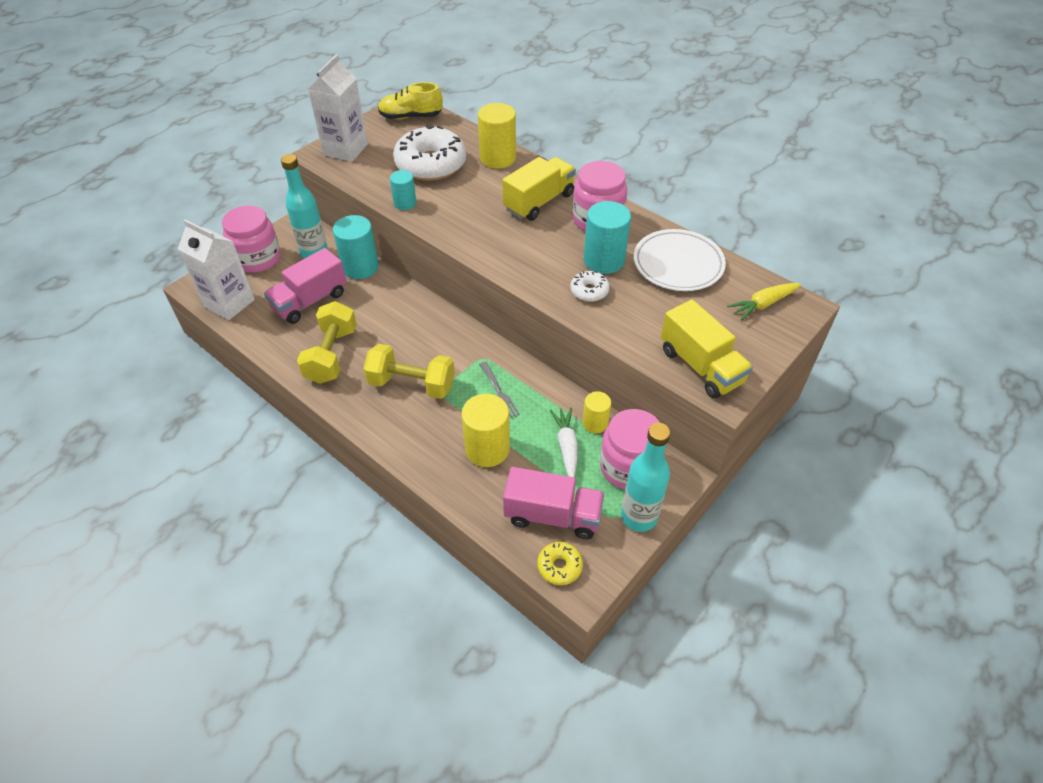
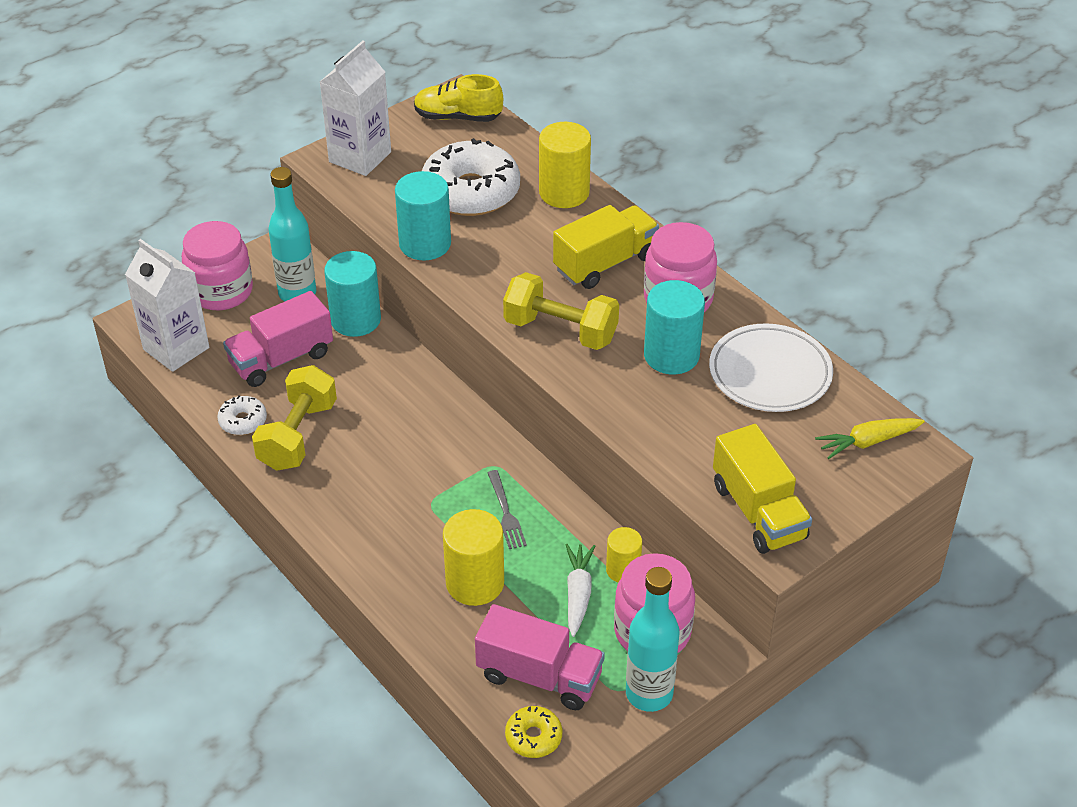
camera: 10 degrees right, 5 degrees down
(405, 203) = (425, 244): turquoise cylinder -> turquoise cylinder, size x1.70
(412, 384) = (394, 487): yellow dumbbell -> yellow dumbbell (560, 330)
(589, 291) = (640, 395): white donut -> white donut (243, 421)

